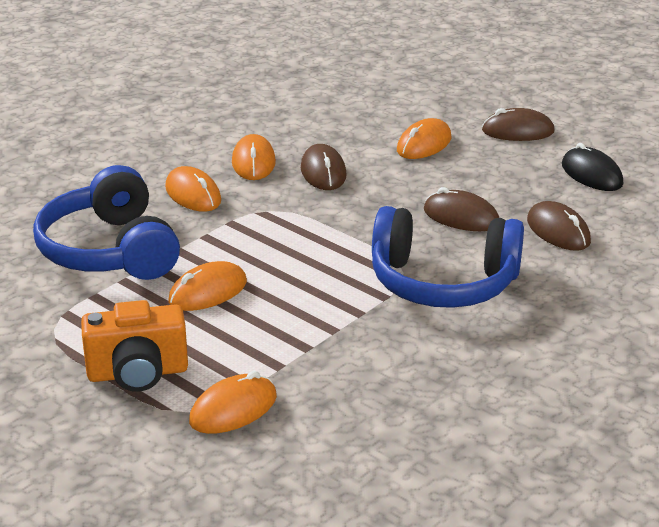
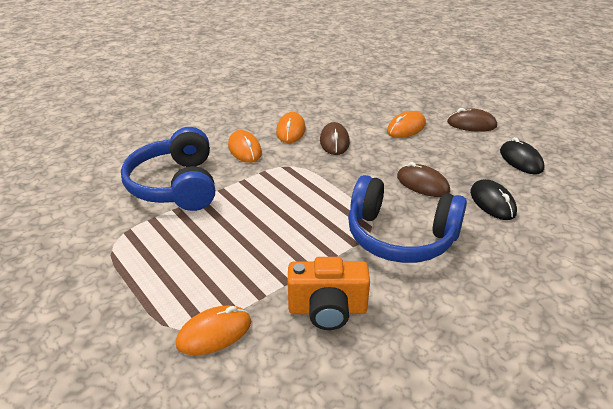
camera: 10 degrees right, 5 degrees up
(138, 373) = (156, 289): orange camera -> orange camera (327, 310)
(208, 292) = (229, 225): orange mouse -> none
(558, 231) = (492, 203): brown mouse -> black mouse

